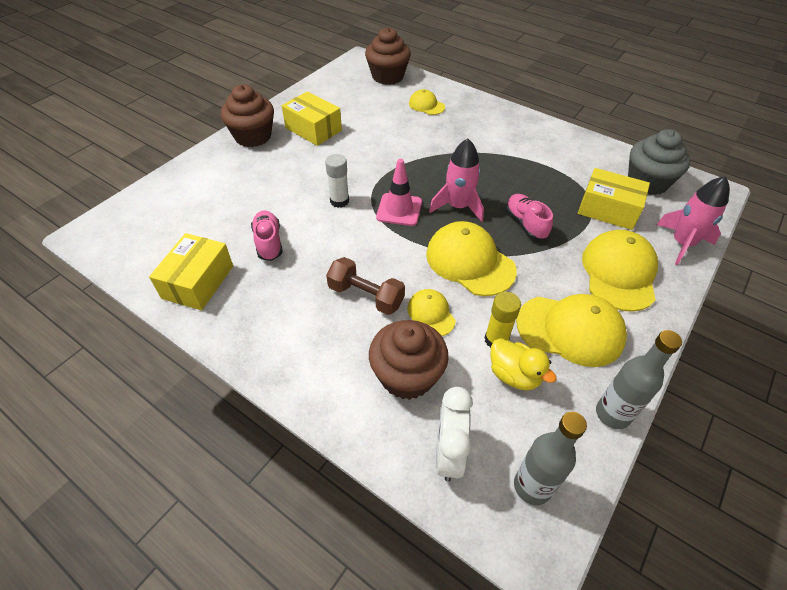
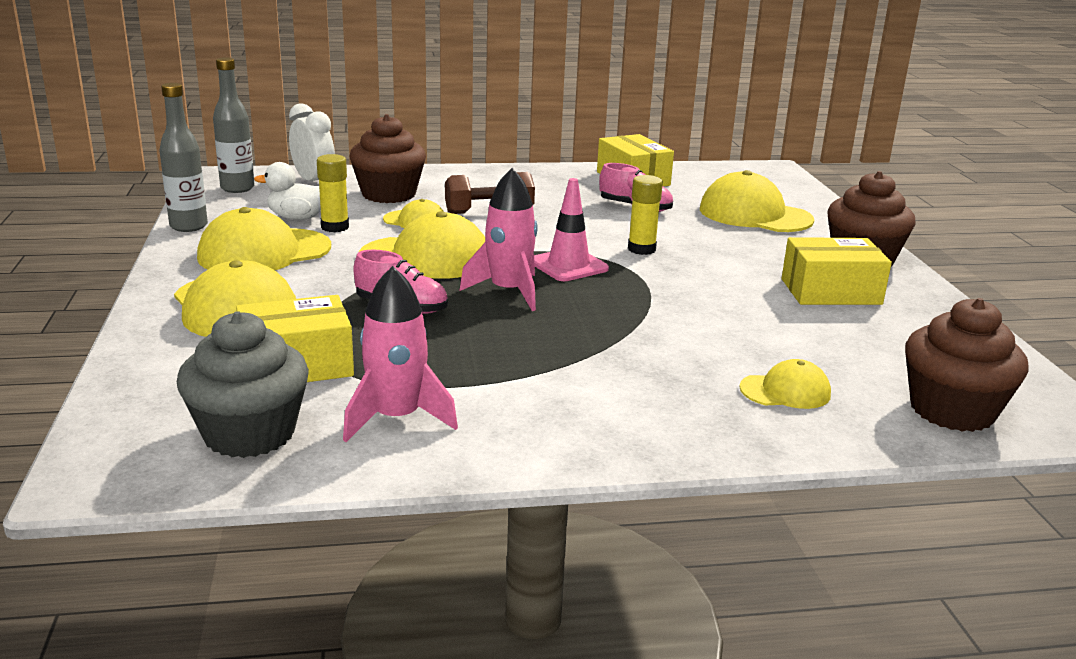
camera: 135 degrees right, 25 degrees down
(220, 194) = (755, 215): none -> yellow cap
(339, 201) = (641, 249): white glue stick -> yellow glue stick
(514, 375) = (297, 218): yellow duck -> white duck
(682, 244) = (150, 367): pink rocket -> pink rocket (396, 418)

